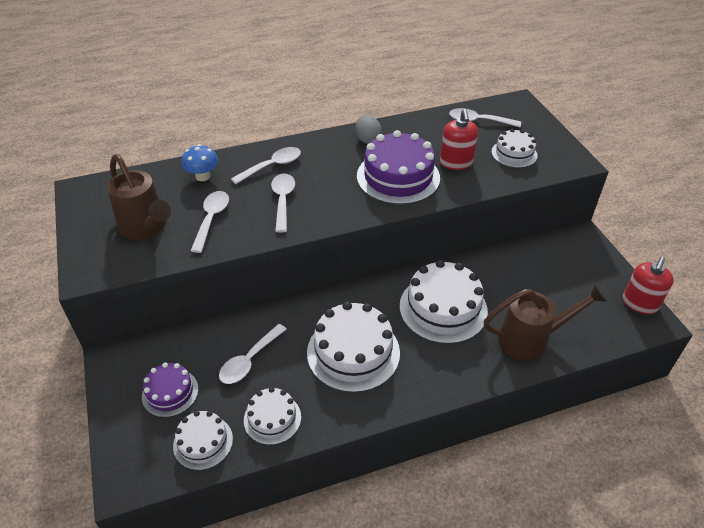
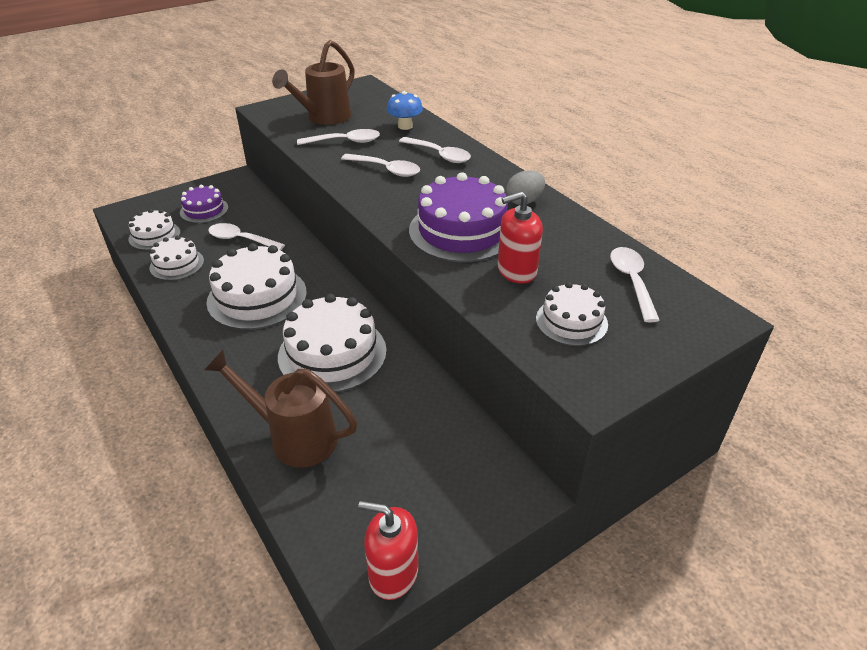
camera: 75 degrees right, 5 degrees down
(283, 200) = (386, 170): white spoon -> white spoon turned 45 degrees clockwise
(530, 339) = (295, 437): brown watering can -> brown watering can turned 135 degrees clockwise

